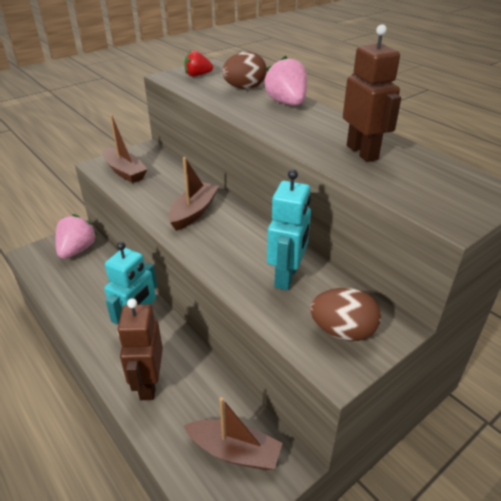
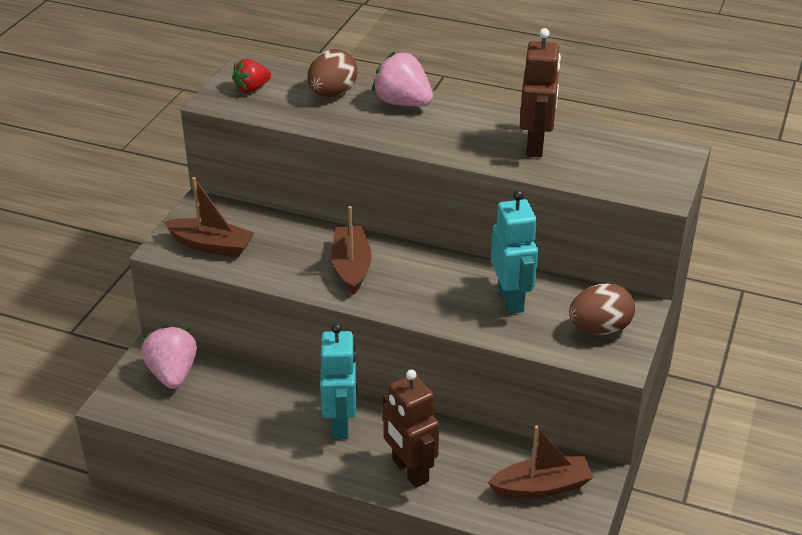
camera: 30 degrees left, 0 degrees up
(362, 152) = (536, 146): brown robot -> brown robot turned 60 degrees clockwise

